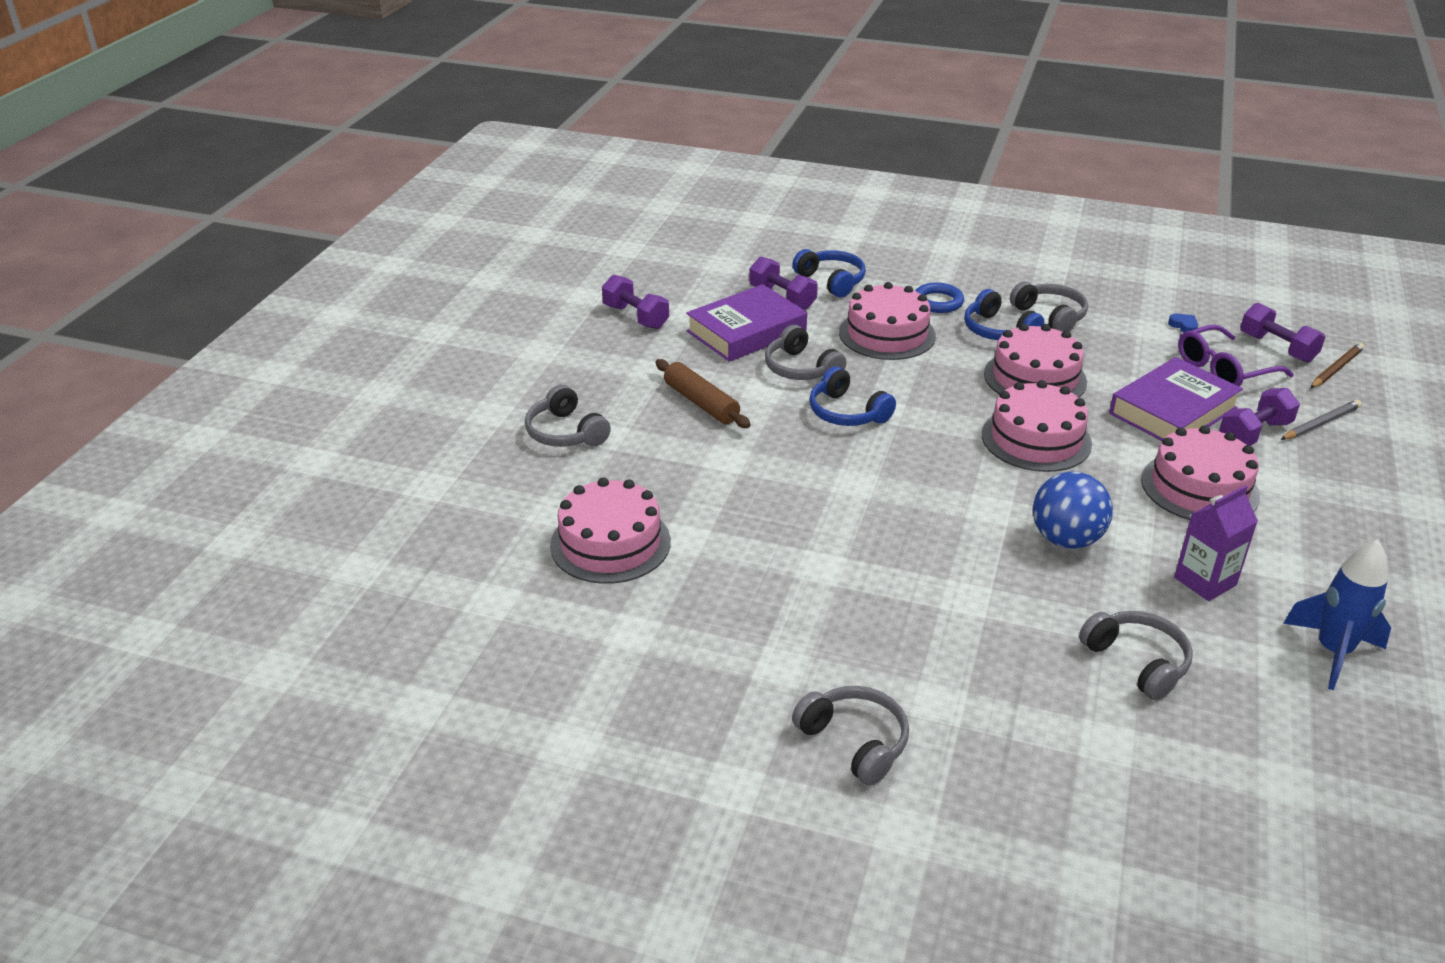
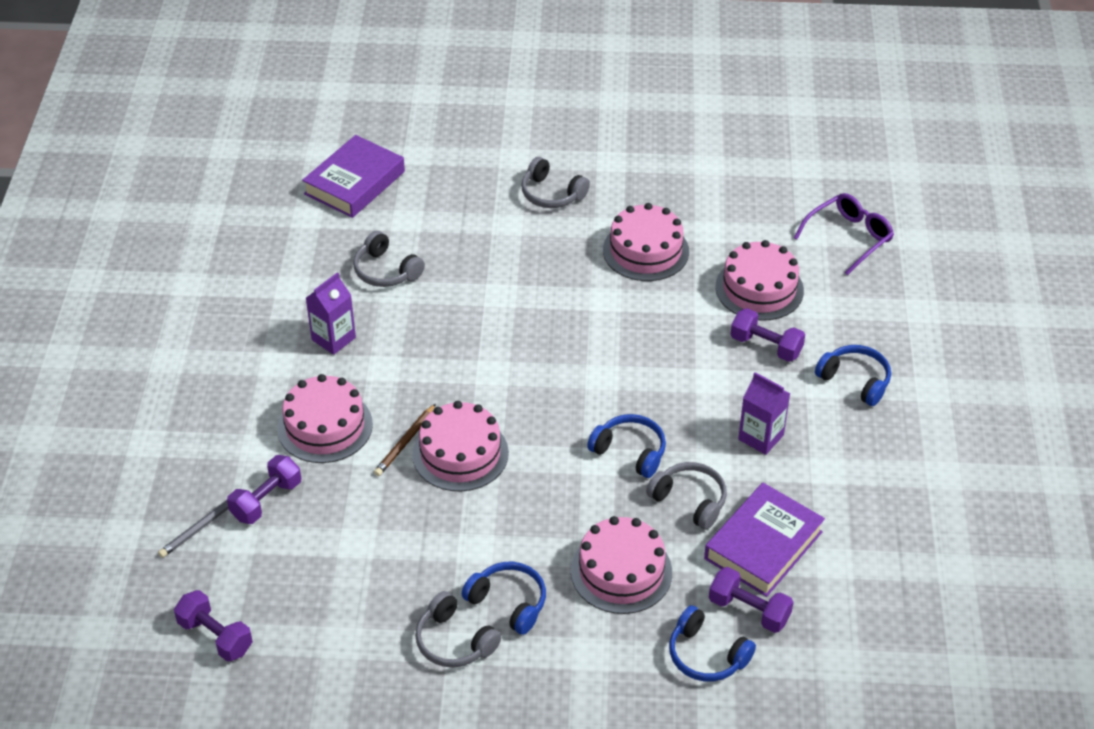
camera: 165 degrees right, 10 degrees up
(565, 433) = (855, 380): grey headphones -> blue headphones
(635, 317) = (884, 544): purple dumbbell -> purple dumbbell (766, 346)
(701, 403) = (761, 437): brown rolling pin -> purple carton
(938, 302) = (579, 641): blue ring -> none
(1035, 378) = (465, 535): pink cake -> pink cake (645, 250)
(1066, 539) = (433, 355): blue ball -> none
(1172, 411) = (337, 515): purple book -> purple book (355, 183)
(1183, 326) = (309, 655): blue heart -> none
(1223, 369) = (279, 587): purple glasses -> purple glasses (849, 237)
(1332, 652) = (257, 301): blue rocket -> none
(1336, 368) = (163, 613): brown pencil -> brown pencil (405, 442)

